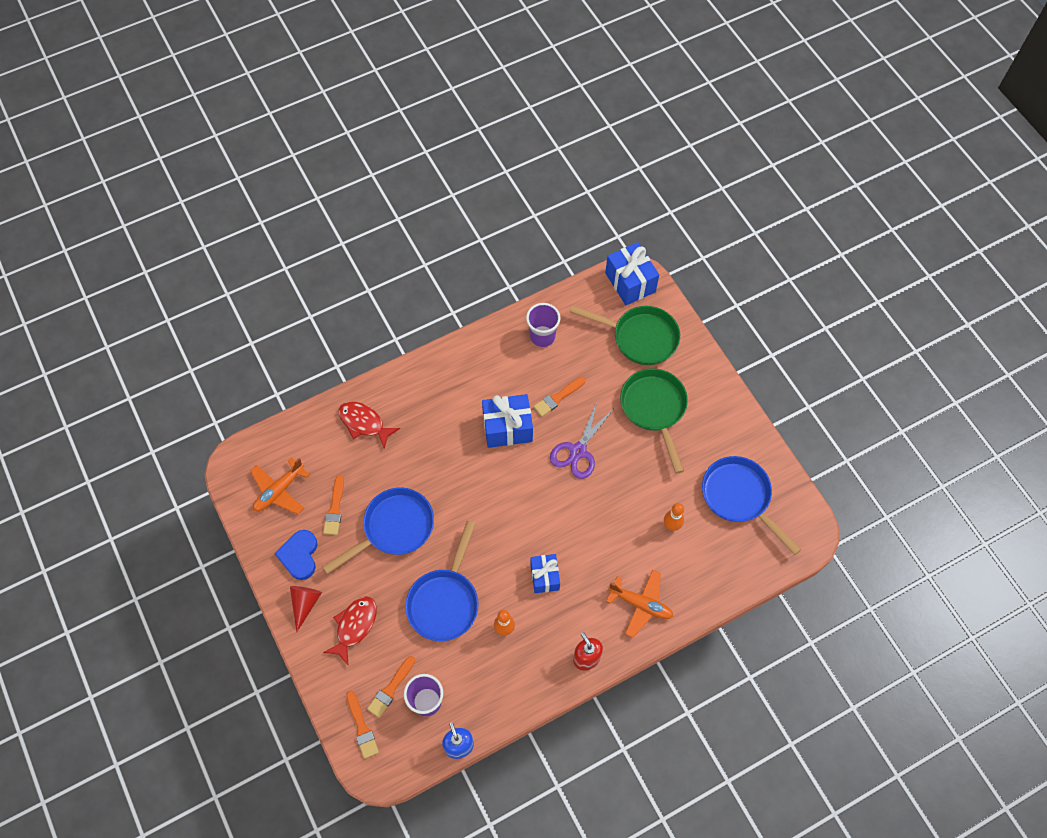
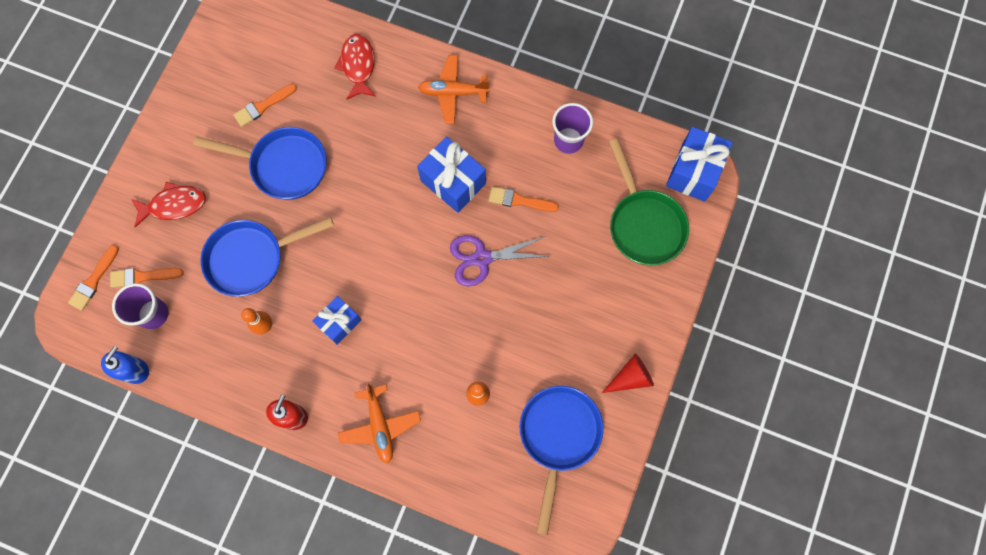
camera: 50 degrees right, 10 degrees up
(279, 491) = (244, 52): orange plane -> orange plane (453, 92)
(299, 556) = (200, 113): blue heart -> none
(305, 603) = (163, 152): red cone -> red cone (630, 377)
(654, 409) = (582, 292): green pan -> none

